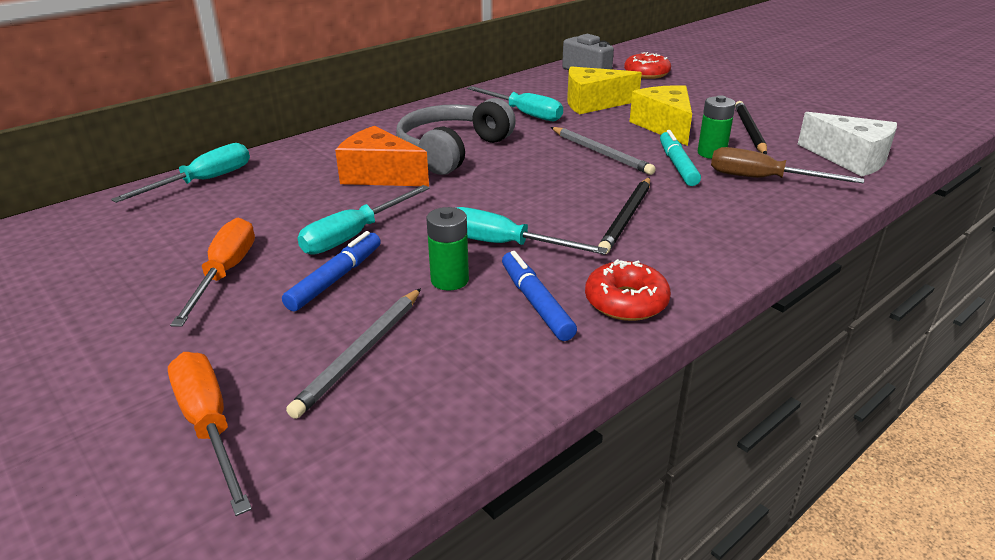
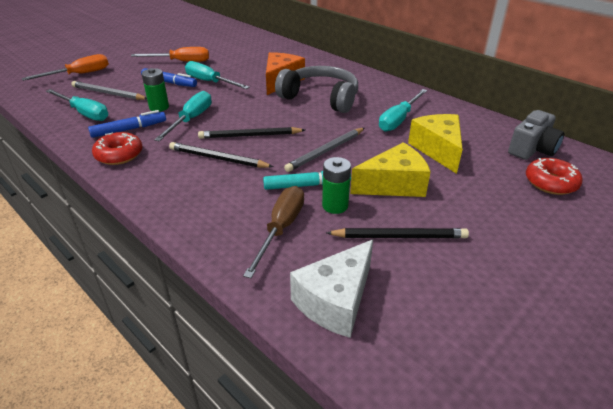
camera: 85 degrees right, 5 degrees up
(203, 181) = (272, 44): turquoise screwdriver -> turquoise screwdriver (84, 113)
(562, 197) = (250, 136): none -> black pencil

